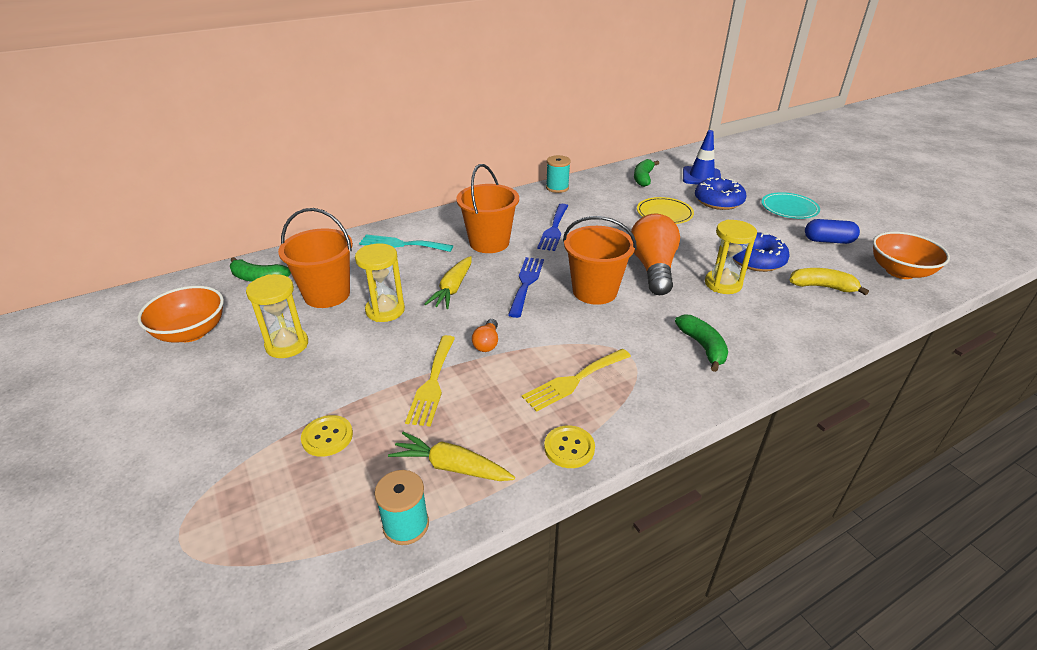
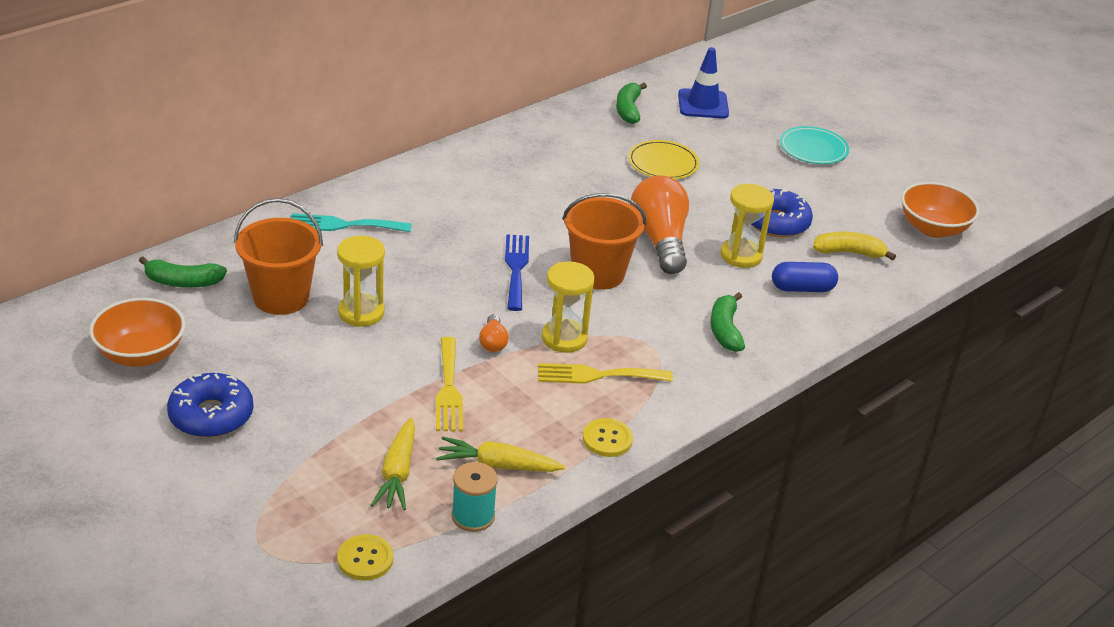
camera: 15 degrees left, 0 degrees up
(287, 345) = (265, 360): yellow hourglass -> yellow hourglass (564, 338)
(327, 437) = (360, 450): yellow button -> yellow button (365, 559)
(452, 289) = (431, 281): yellow carrot -> yellow carrot (397, 473)
(489, 243) = (454, 217): orange bucket -> none
(554, 229) = (530, 193): blue fork -> none
(557, 188) = (518, 130): turquoise spool -> none
(574, 381) = (597, 375): yellow fork -> yellow fork turned 45 degrees clockwise
(703, 347) = (725, 330): green banana -> green banana turned 150 degrees counterclockwise
(718, 201) = (727, 142): blue donut -> blue donut (211, 415)
(828, 241) = (857, 193): blue capsule -> blue capsule (802, 288)

